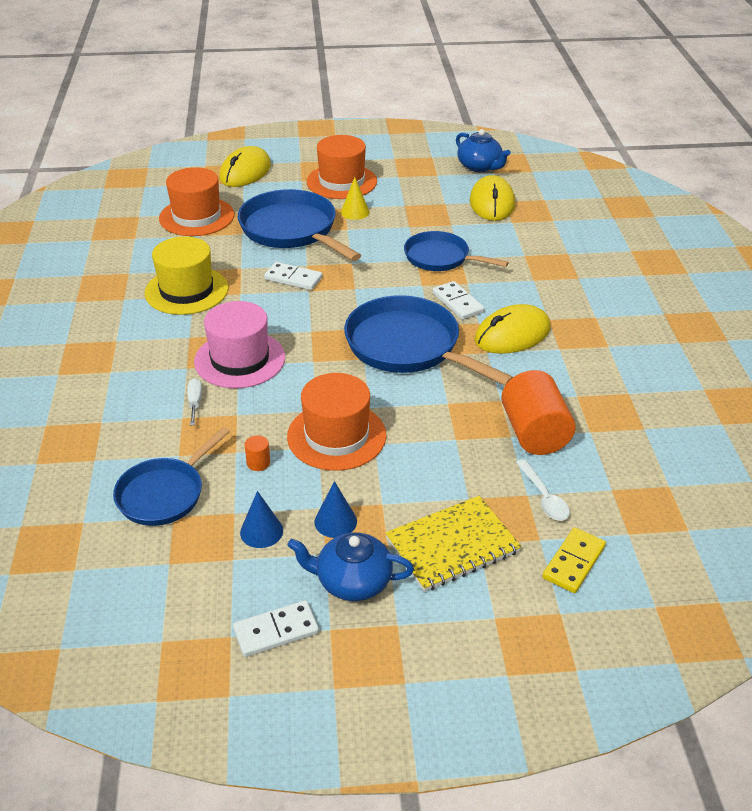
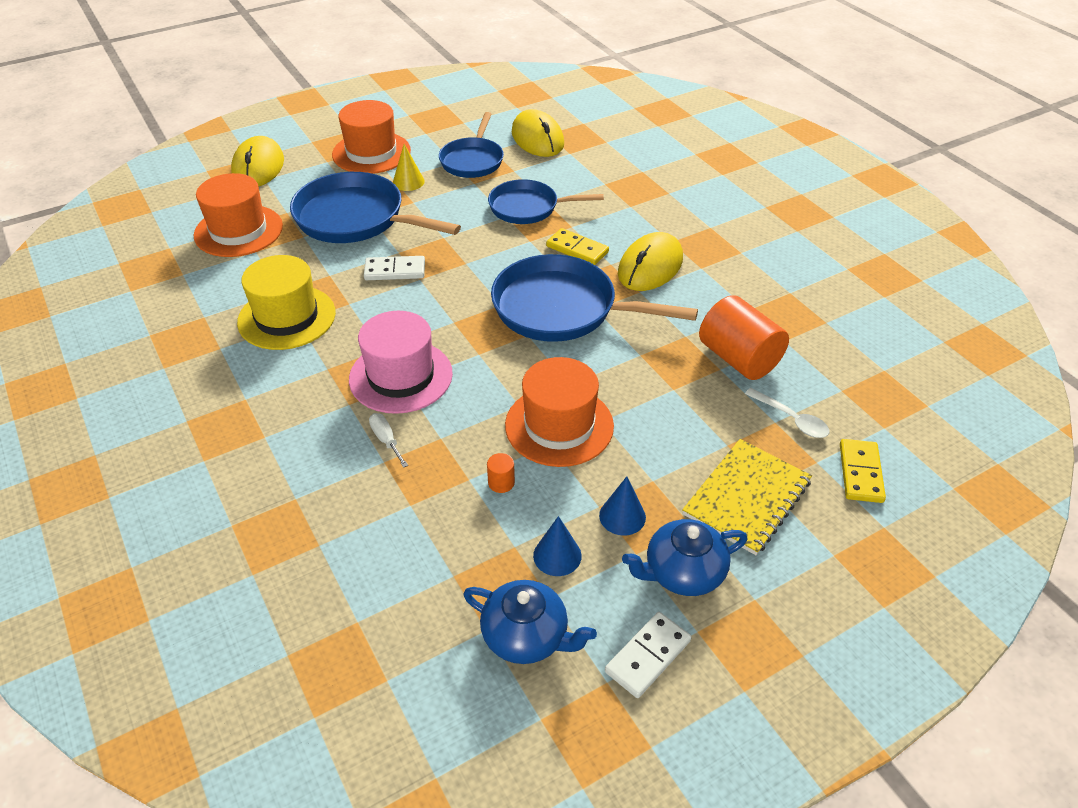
camera: 25 degrees left, 5 degrees up
(165, 493) = (426, 553): blue pan -> blue pan (472, 160)
(457, 303) = (577, 249): white domino -> yellow domino
(480, 167) = (500, 104): blue teapot -> blue teapot (526, 636)

